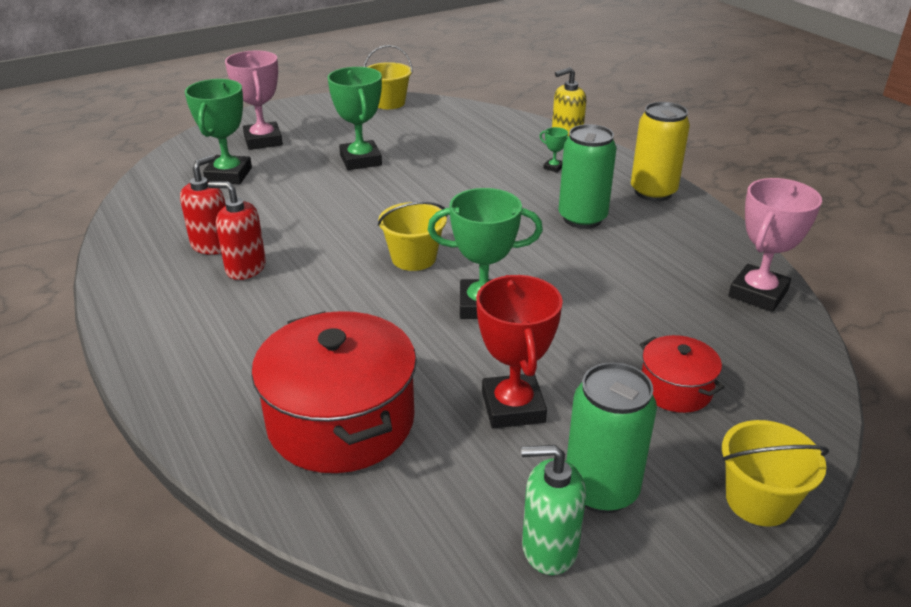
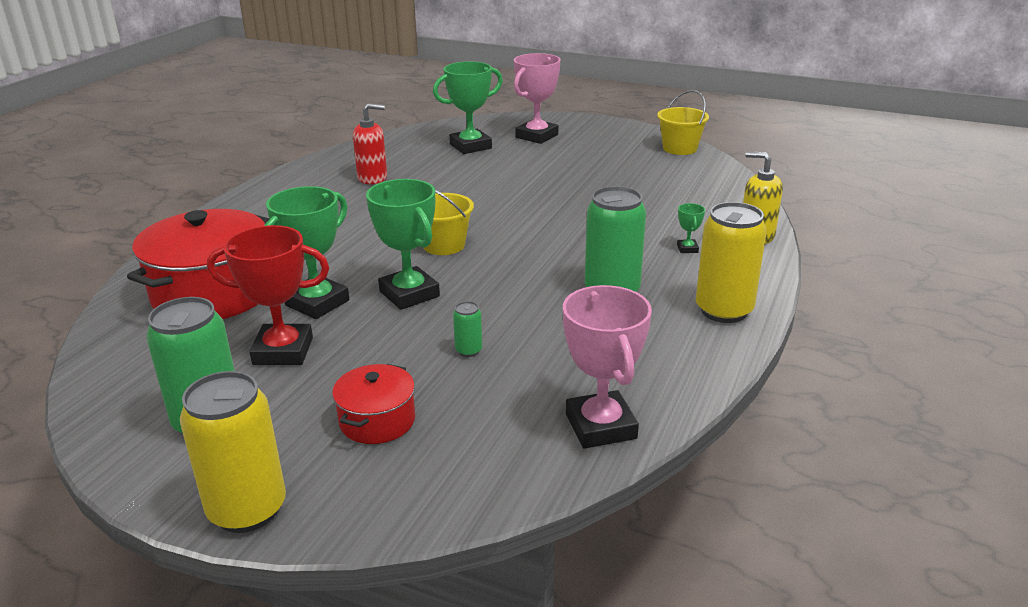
camera: 55 degrees right, 5 degrees down
(245, 268) = (357, 198): red soap dispenser -> none
(360, 160) = (563, 175): green trophy -> green trophy (317, 303)
(513, 407) = (283, 351): red trophy -> red trophy turned 45 degrees clockwise
(549, 548) = (127, 419): green soap dispenser -> none
(608, 309) = (468, 350): none -> green can
(758, 293) = (600, 426): pink trophy -> pink trophy turned 75 degrees clockwise
(758, 500) = (247, 510): yellow bucket -> yellow can

